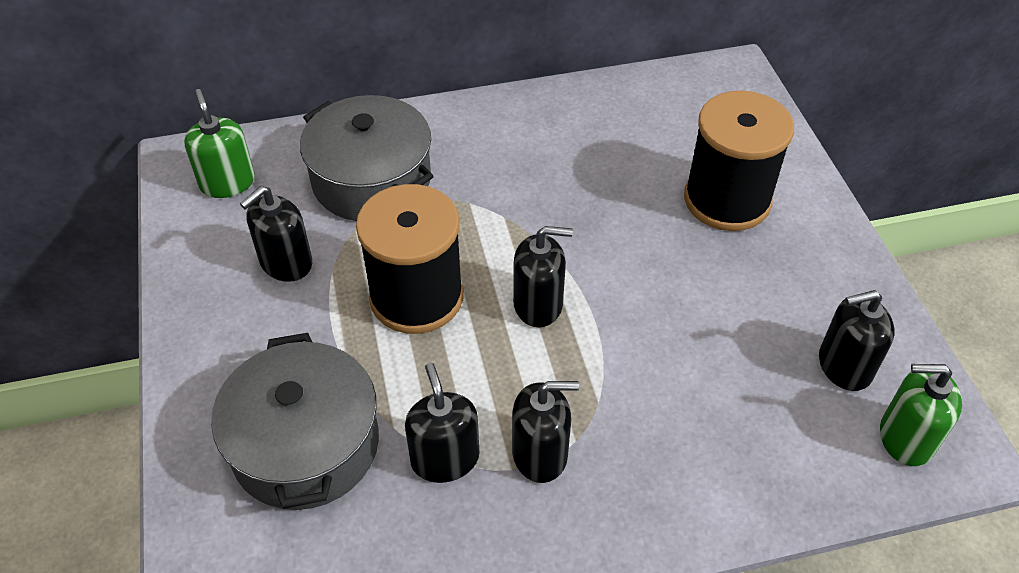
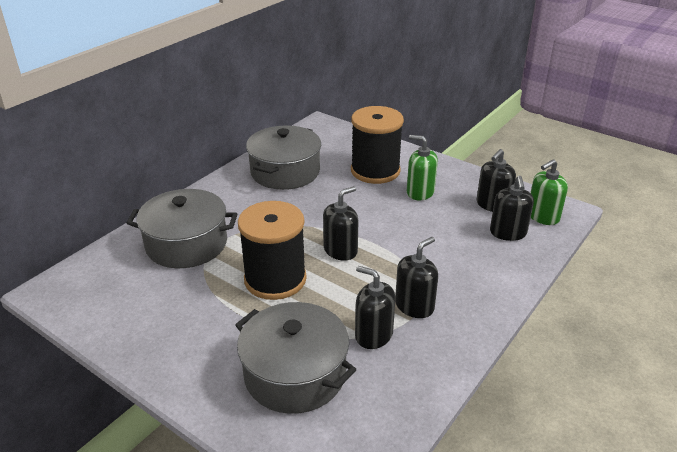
camera: 40 degrees left, 15 degrees down
(227, 182) = (94, 287): green soap dispenser -> green soap dispenser (420, 192)
(286, 263) = (180, 304): black soap dispenser -> black soap dispenser (508, 233)
(598, 132) = (285, 172): none -> grey pot

